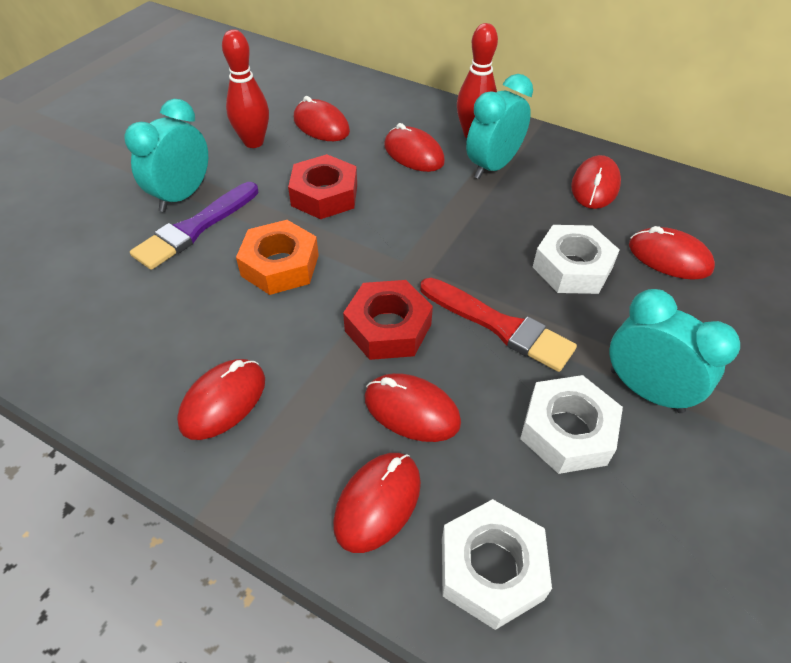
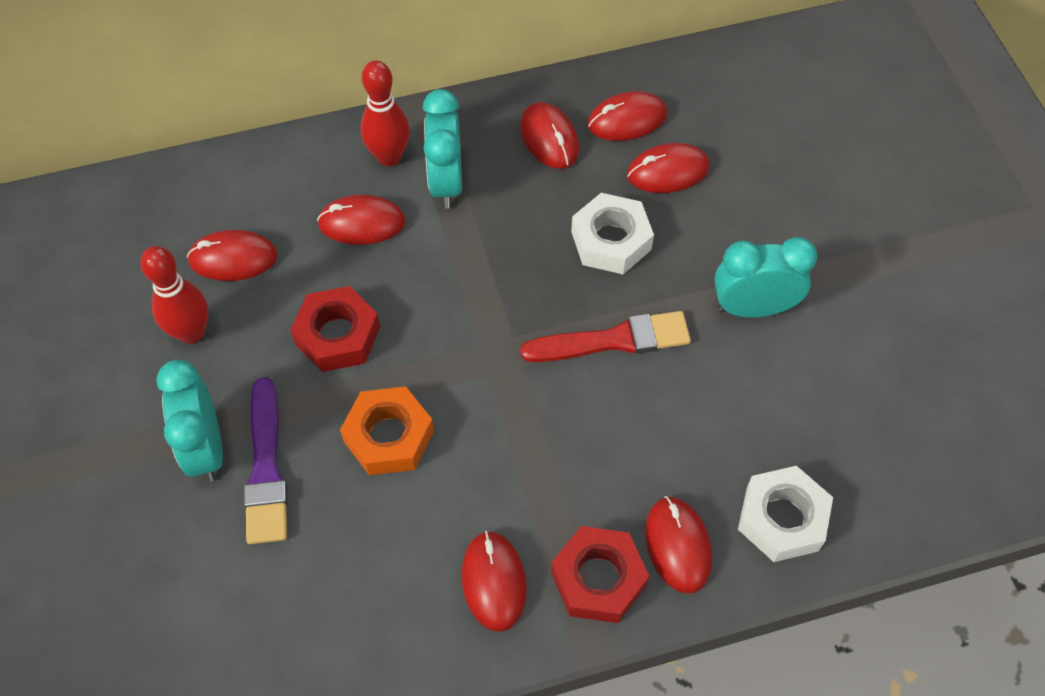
camera: 45 degrees left, 10 degrees up
(388, 327) = (538, 414): red nut -> red nut (598, 579)
(411, 410) = (627, 463): red mouse -> red mouse (627, 120)
(567, 431) = (736, 384): white nut -> none

